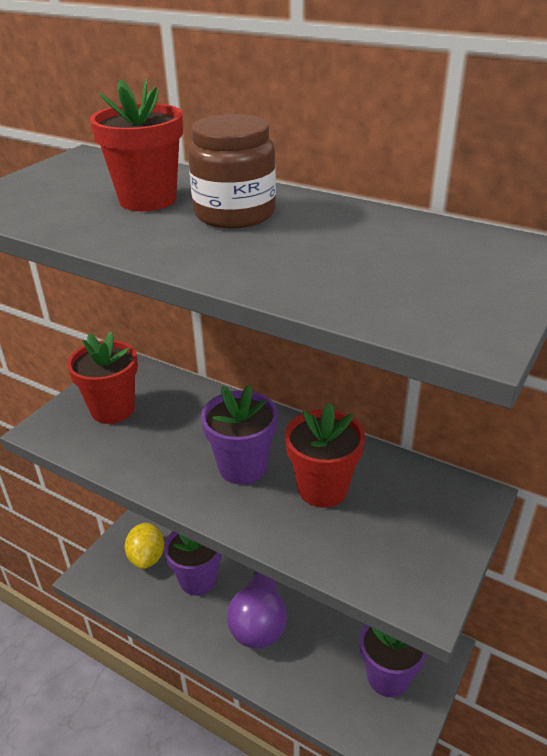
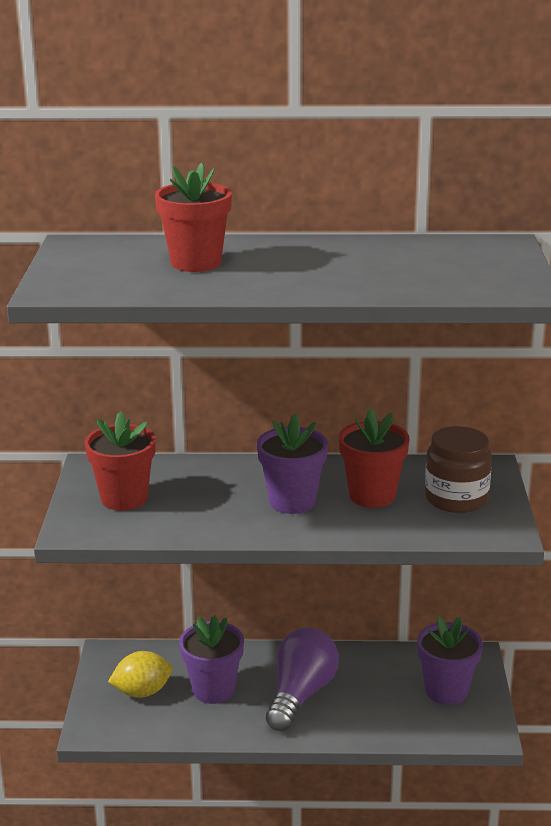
camera: 30 degrees left, 10 degrees down
(147, 557) = (142, 692): yellow lemon -> yellow lemon turned 75 degrees counterclockwise
(235, 214) = (281, 259): brown jar -> brown jar (456, 498)
(260, 617) = (300, 694): purple light bulb -> purple light bulb turned 135 degrees counterclockwise

